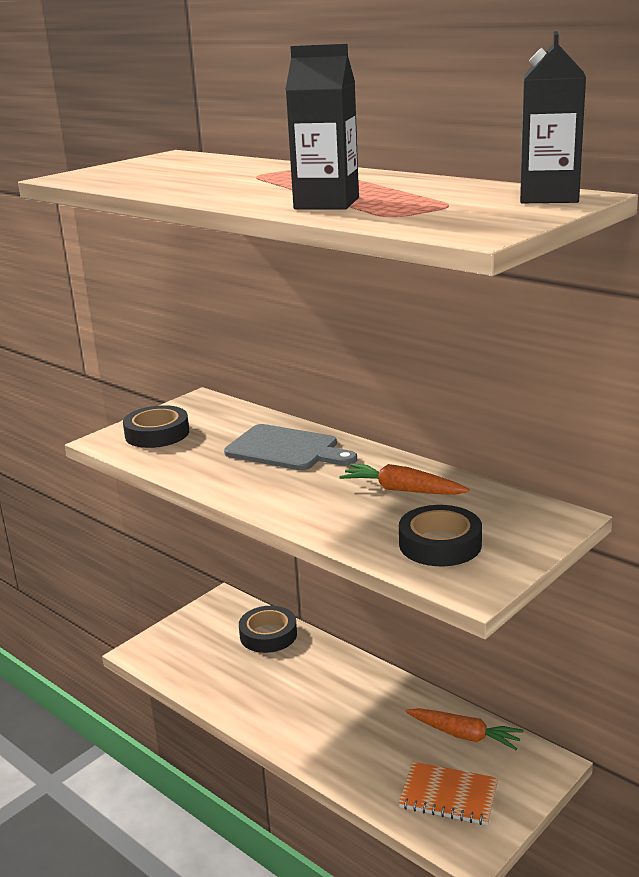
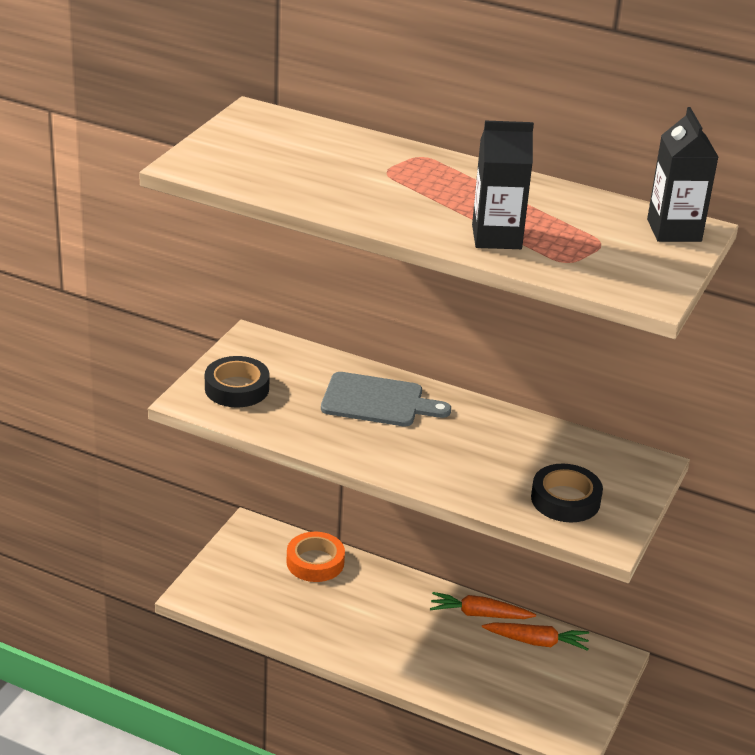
camera: 20 degrees left, 10 degrees up
(268, 635) = (315, 562): black tape -> orange tape
(402, 490) = (508, 443): orange carrot -> orange carrot (479, 614)
(448, 795) = (542, 697): orange notebook -> none

